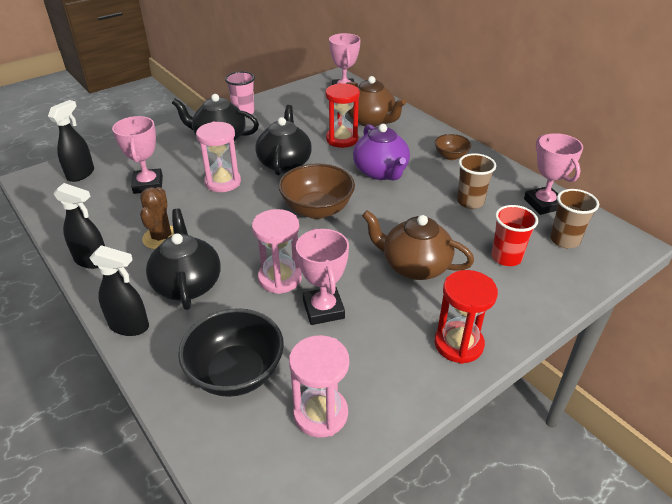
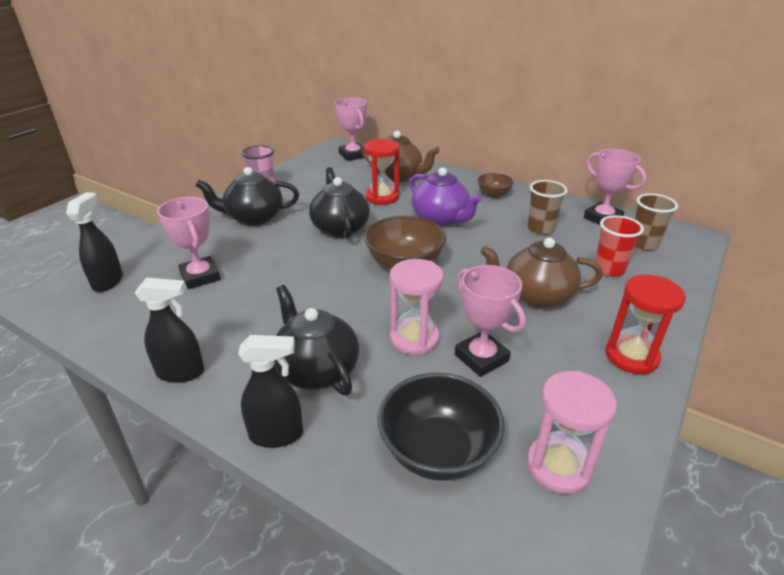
camera: 20 degrees left, 5 degrees down
(162, 237) = (253, 328): brown cactus -> none
(223, 182) = (286, 258): pink hourglass -> none

